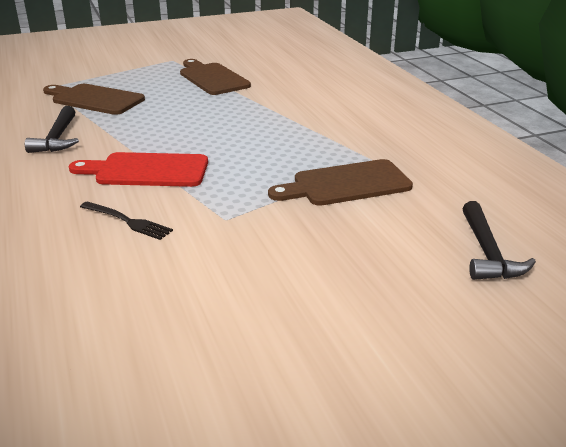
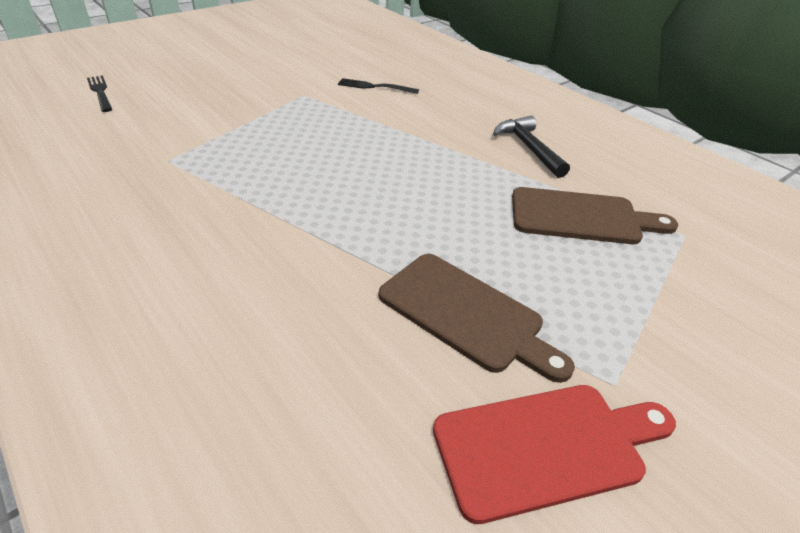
camera: 160 degrees right, 10 degrees up
(147, 170) = (400, 124): red cutting board -> red cutting board (546, 447)
(346, 184) = (204, 132): brown cutting board -> none
(487, 253) = (100, 92): black hammer -> black fork

